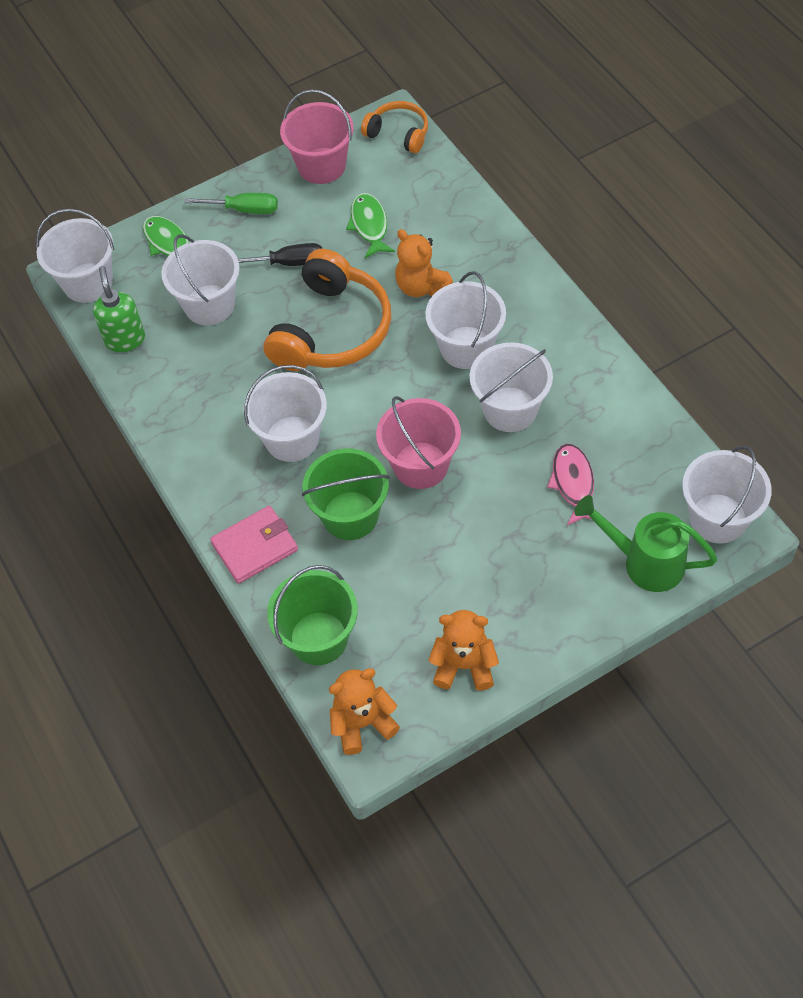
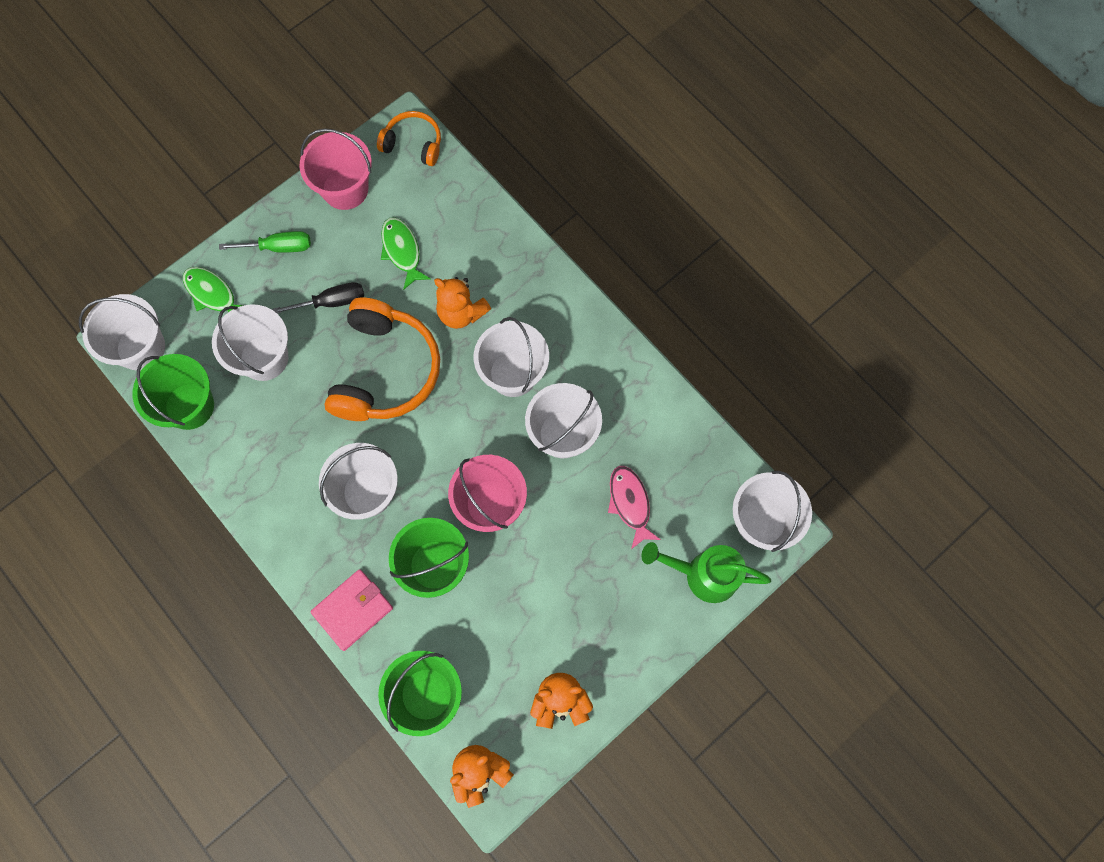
camera: 15 degrees left, 15 degrees up
(125, 339) = (189, 406): green soap dispenser -> green bucket

